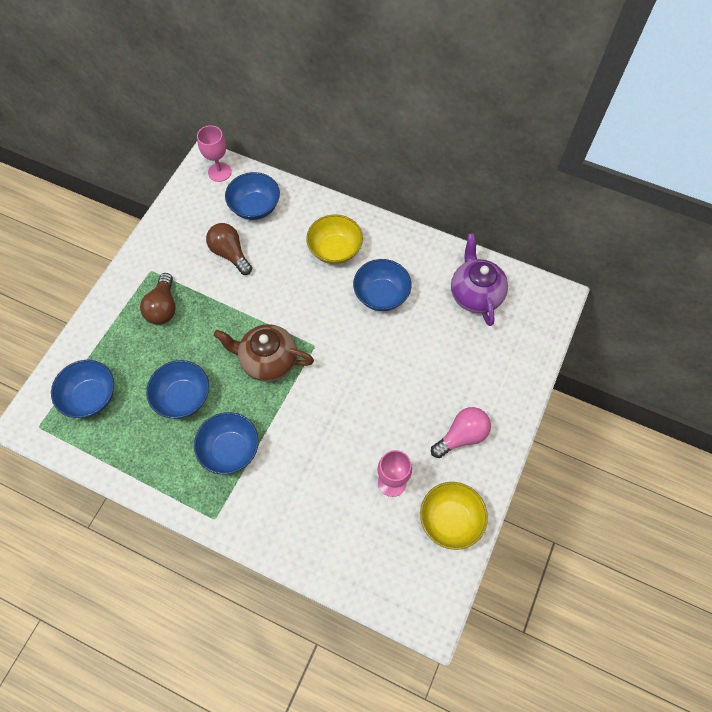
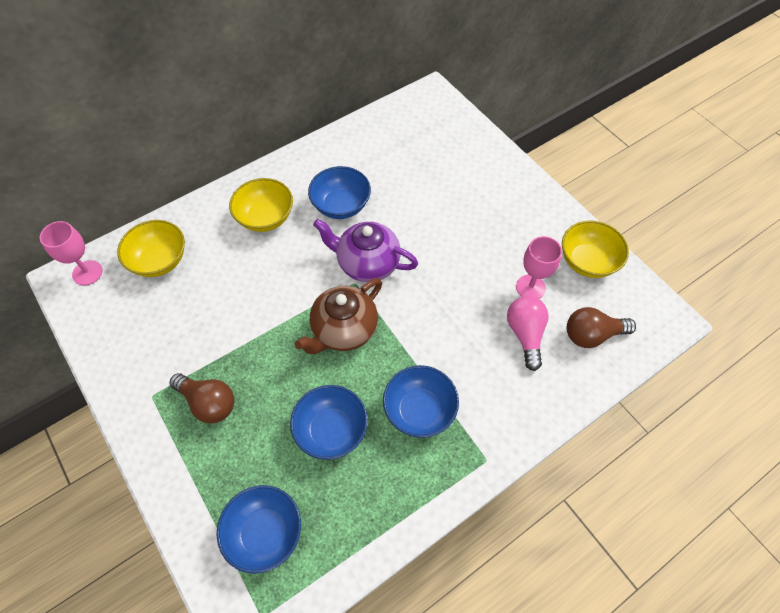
camera: 60 degrees left, 5 degrees down
(230, 254) = (195, 308): brown light bulb -> brown light bulb (592, 335)
(255, 207) = (159, 260): blue bowl -> yellow bowl
(461, 436) = (516, 216): pink light bulb -> pink light bulb (525, 334)
(475, 294) = (390, 141): purple teapot -> purple teapot (367, 263)

